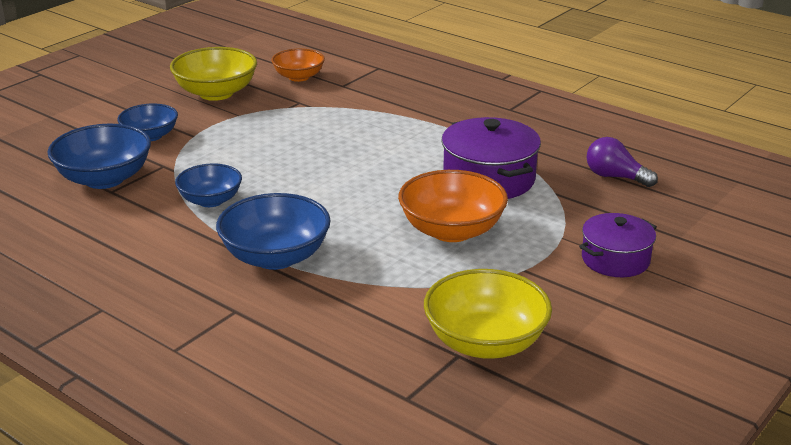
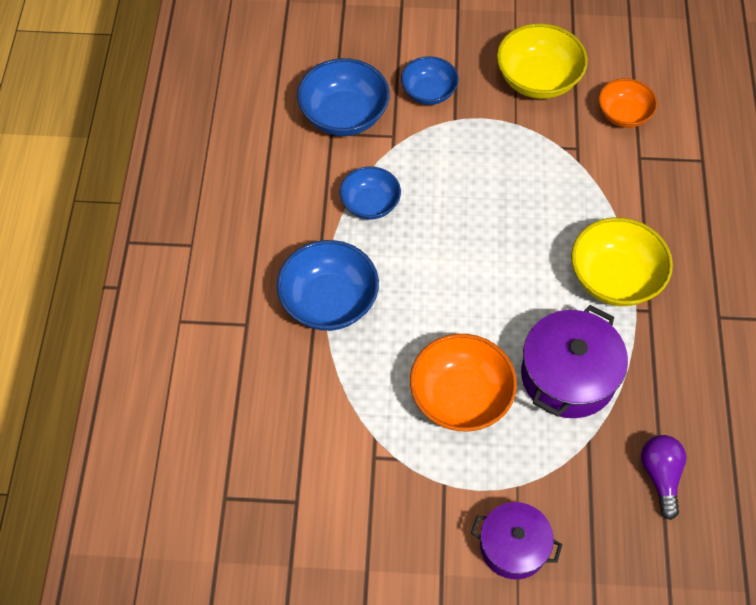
camera: 55 degrees right, 30 degrees up
(485, 342) = (324, 511): yellow bowl -> yellow bowl (614, 278)

